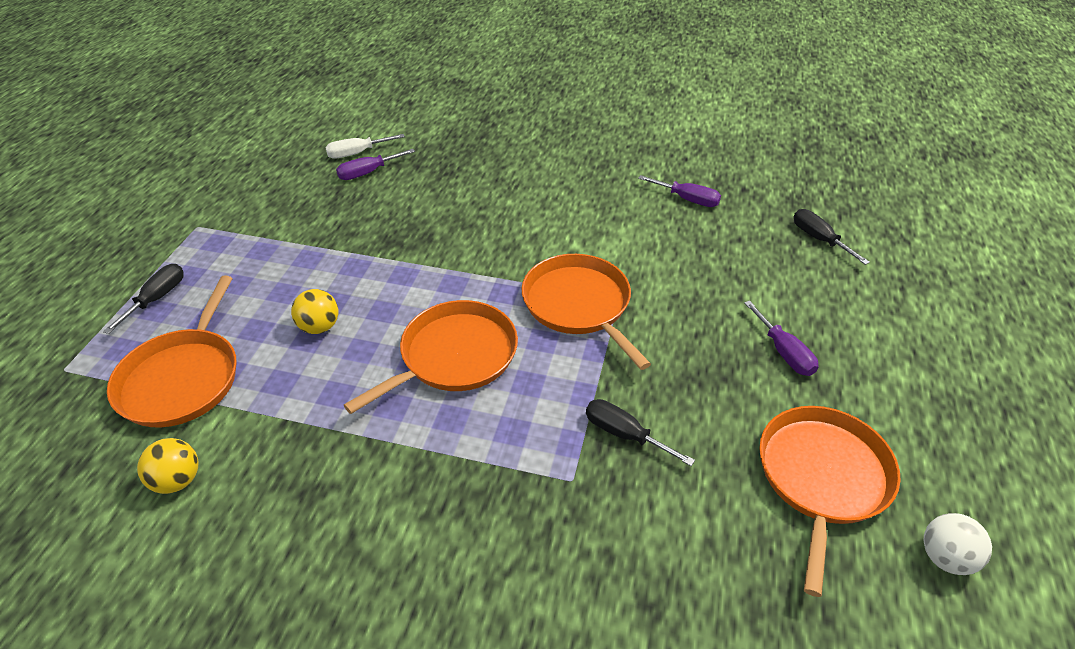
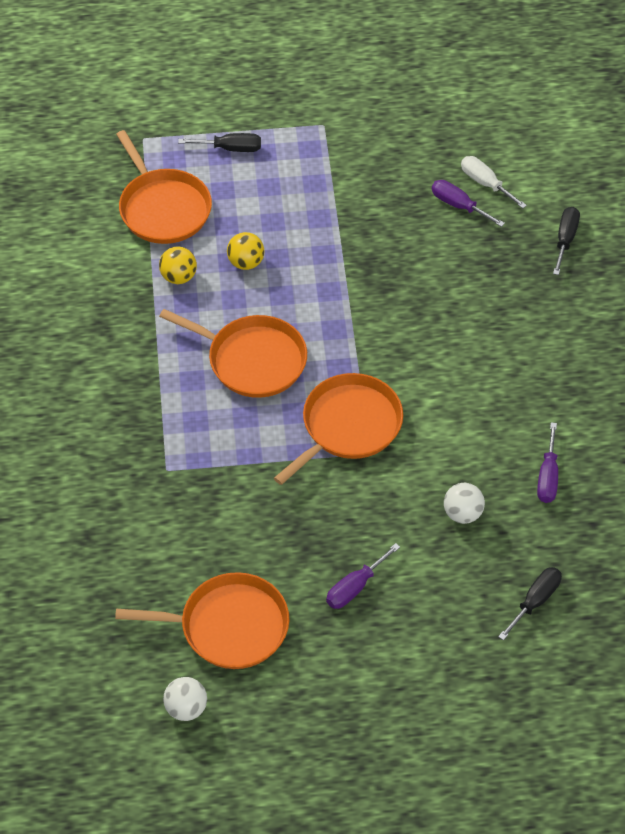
camera: 70 degrees right, 10 degrees up
(178, 480) = (83, 252): yellow ball -> yellow ball (178, 277)
(183, 378) = (163, 208): orange pan -> orange pan turned 105 degrees counterclockwise
(624, 434) = (220, 492): black screwdriver -> black screwdriver (565, 239)
(712, 257) = (462, 513): none -> white ball

